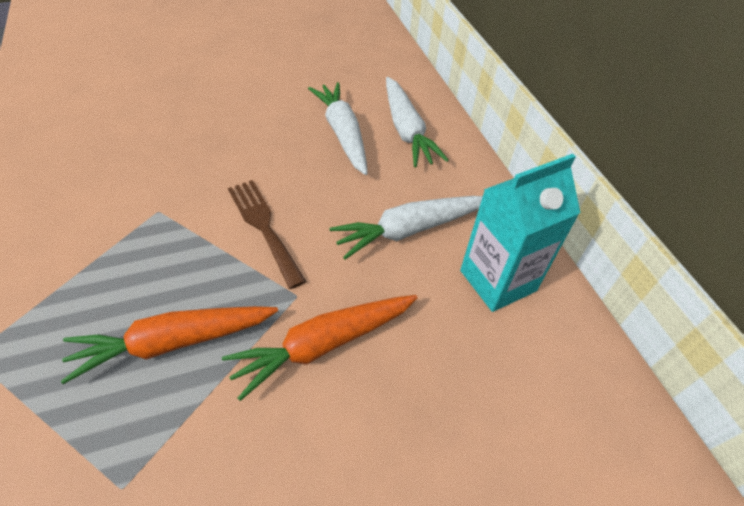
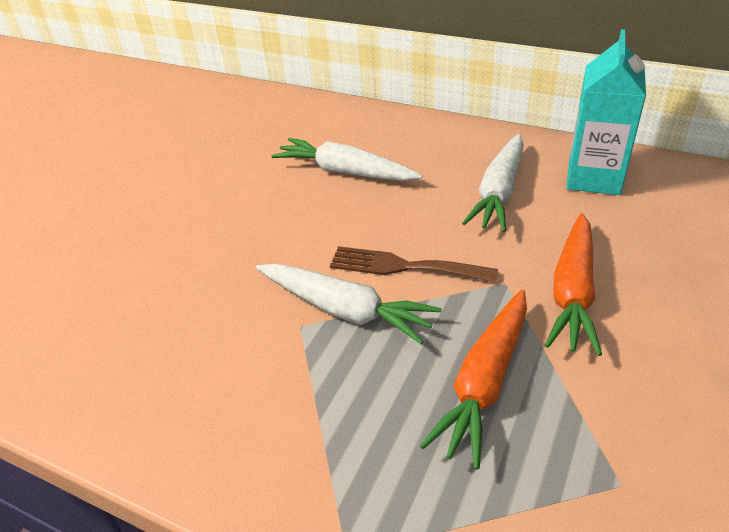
camera: 40 degrees left, 10 degrees down
(406, 130) = (386, 139): white carrot -> white carrot (345, 310)

